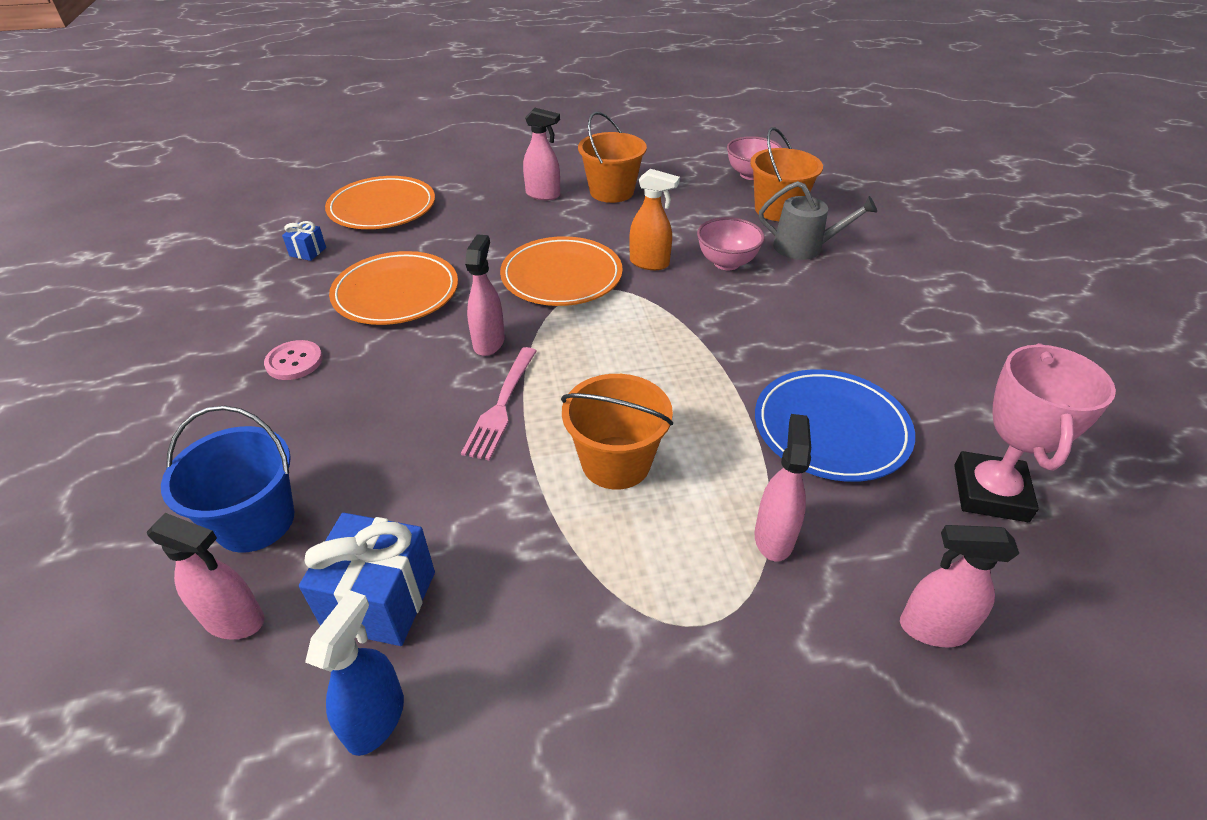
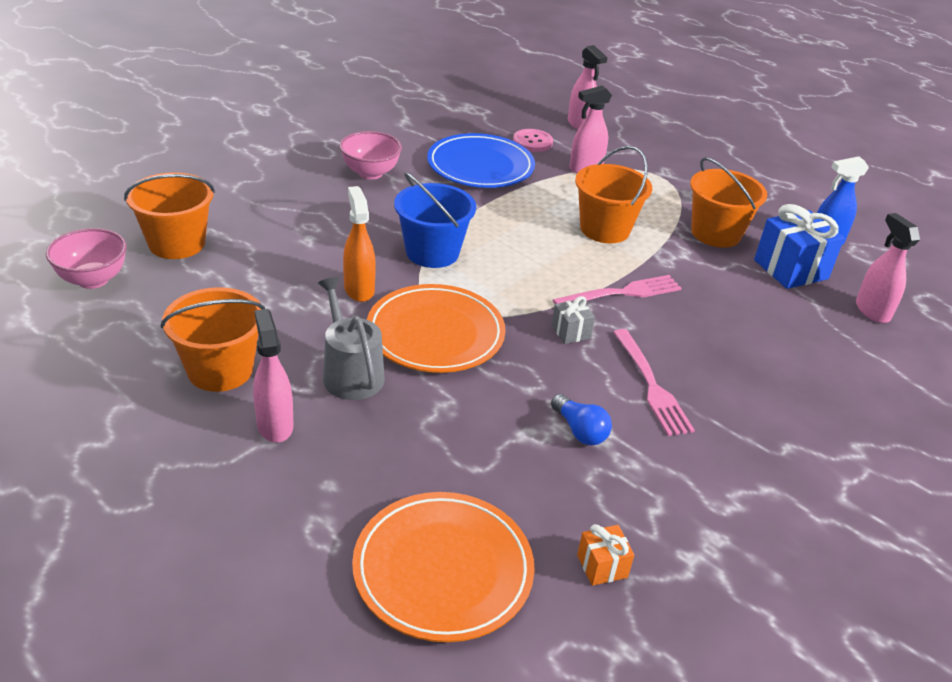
camera: 130 degrees left, 5 degrees down
(255, 521) = (835, 345): blue bucket -> blue bucket (432, 252)
(294, 362) = (730, 433): pink button -> pink button (532, 142)
(308, 252) = (602, 566): blue gift -> orange gift
(385, 351) = (651, 385): none -> pink fork
(396, 293) = (580, 431): orange plate -> blue light bulb
(489, 342) = (570, 332): pink spray bottle -> grey gift
(518, 576) = (716, 233): none -> orange bucket
(726, 263) = (316, 248): pink bowl -> pink bowl (370, 173)
(804, 247) = (247, 214): grey watering can -> grey watering can (350, 373)
(990, 493) = (474, 118): pink trophy -> none

